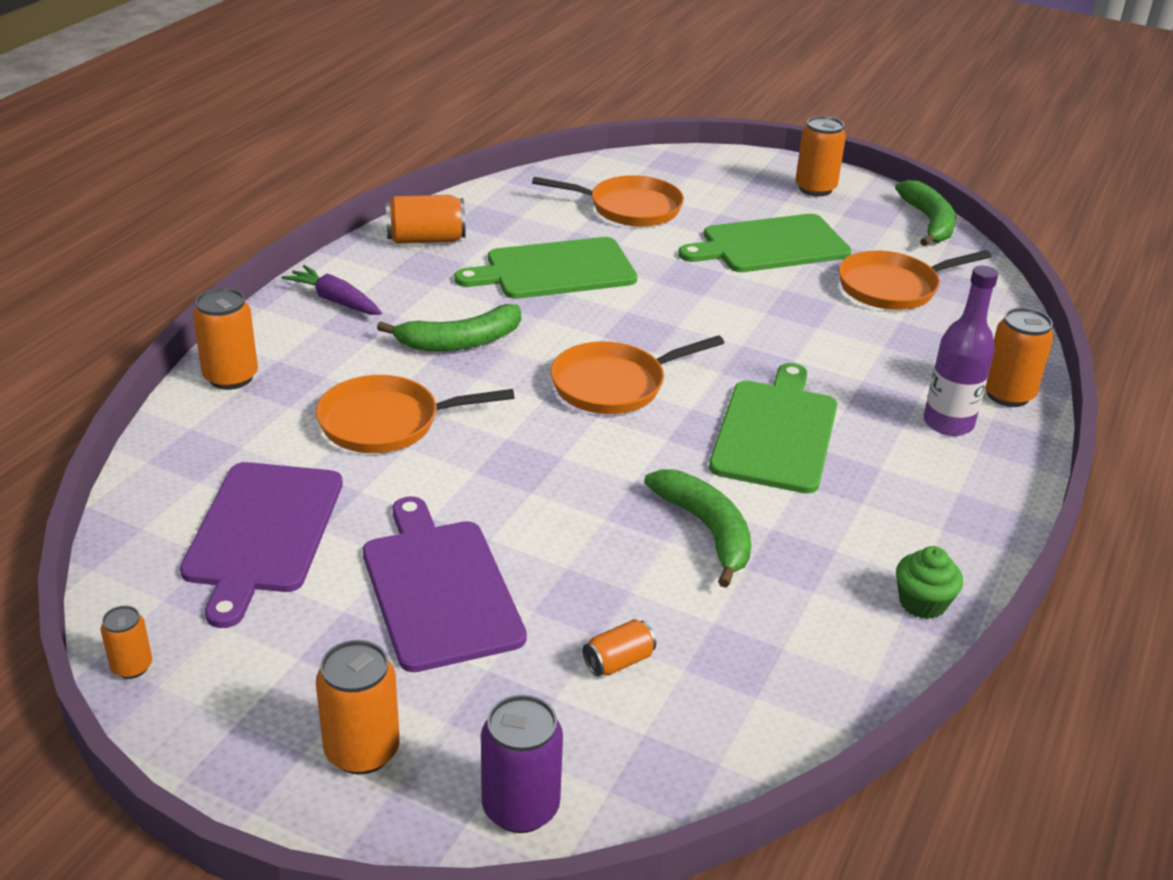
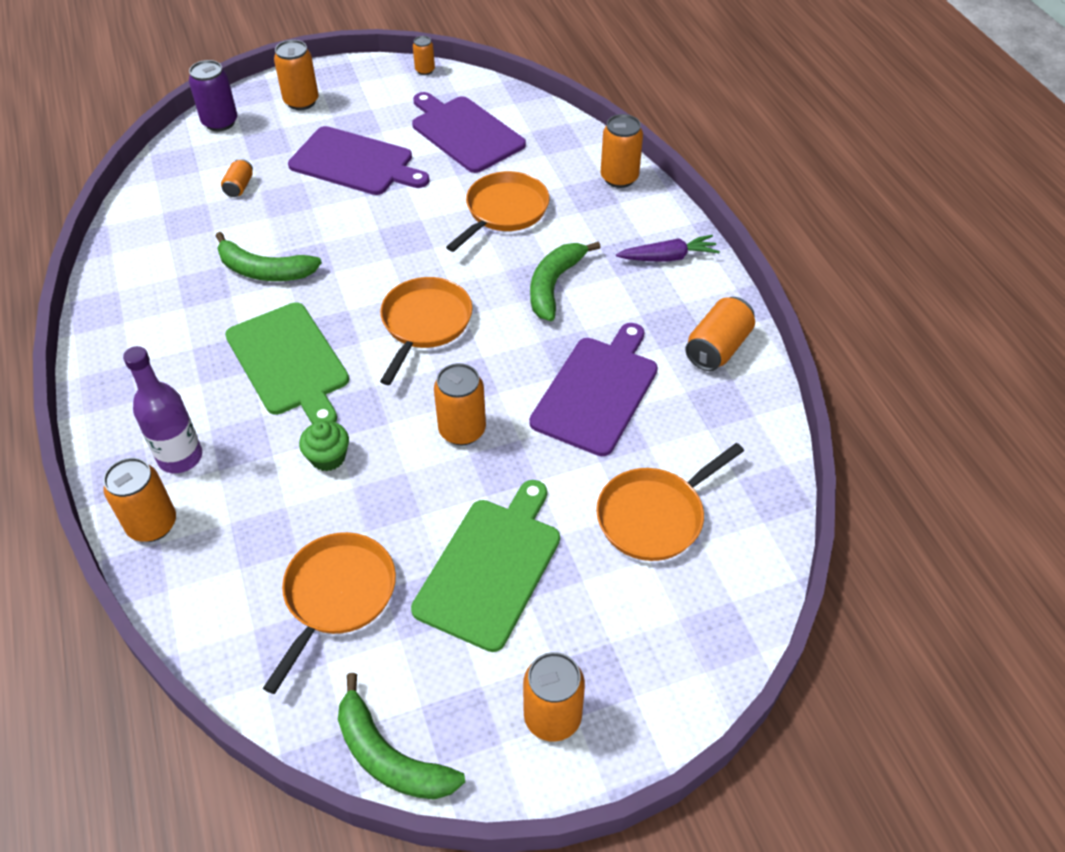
camera: 135 degrees right, 15 degrees up
(554, 270) = (597, 391): green cutting board -> purple cutting board
(689, 308) = (462, 430): none -> orange can
(922, 603) = (112, 308): green cupcake -> green cupcake (328, 457)

